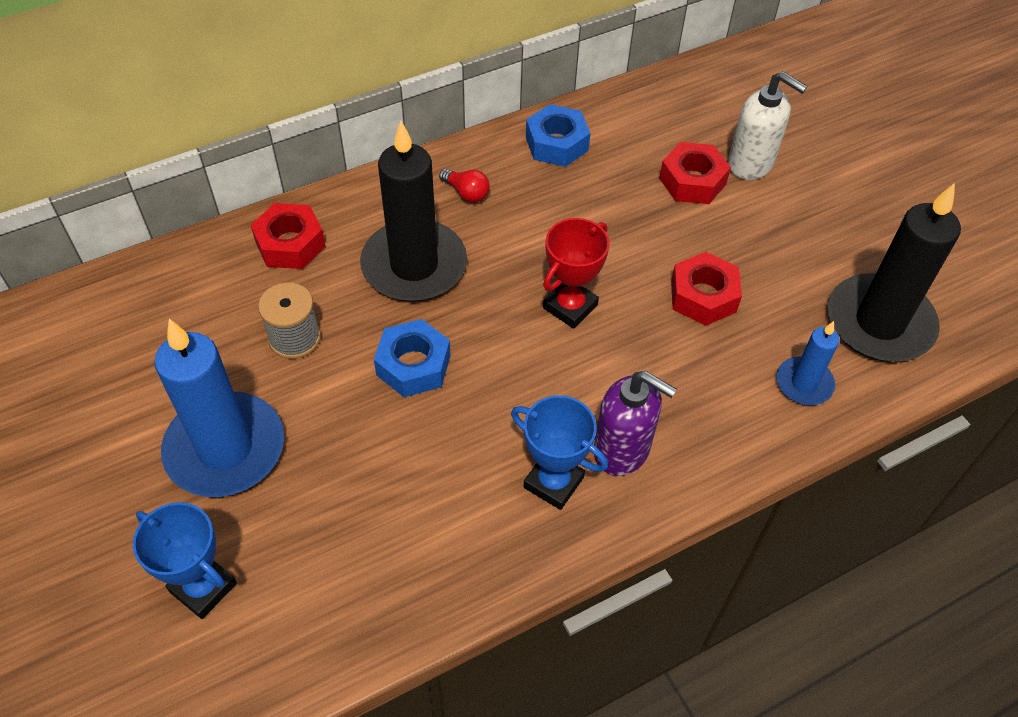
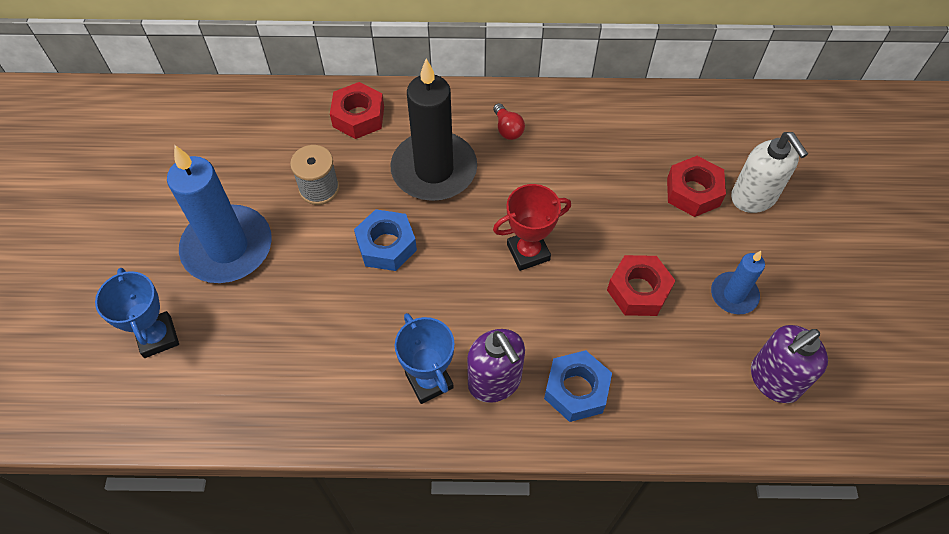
camera: 30 degrees right, 5 degrees up
(556, 143) = (602, 117): blue nut -> blue nut (576, 390)
(804, 383) = (673, 399): blue candle -> blue candle (734, 295)
(879, 323) = (774, 380): black candle -> purple soap dispenser

